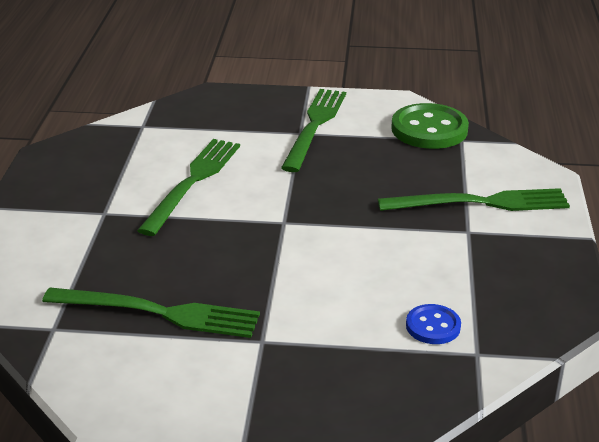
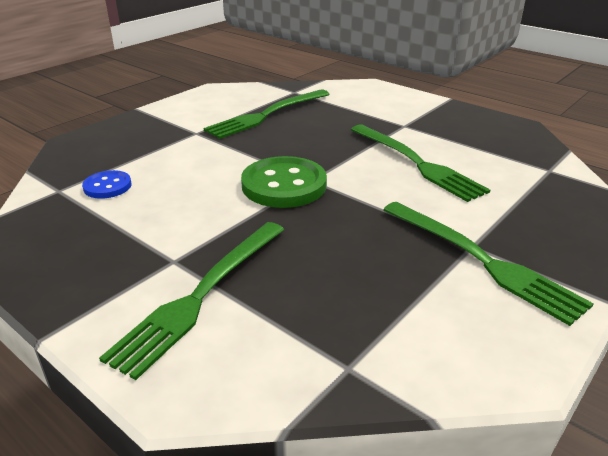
camera: 125 degrees right, 0 degrees up
(429, 129) = (402, 351): green button -> green button (284, 185)

